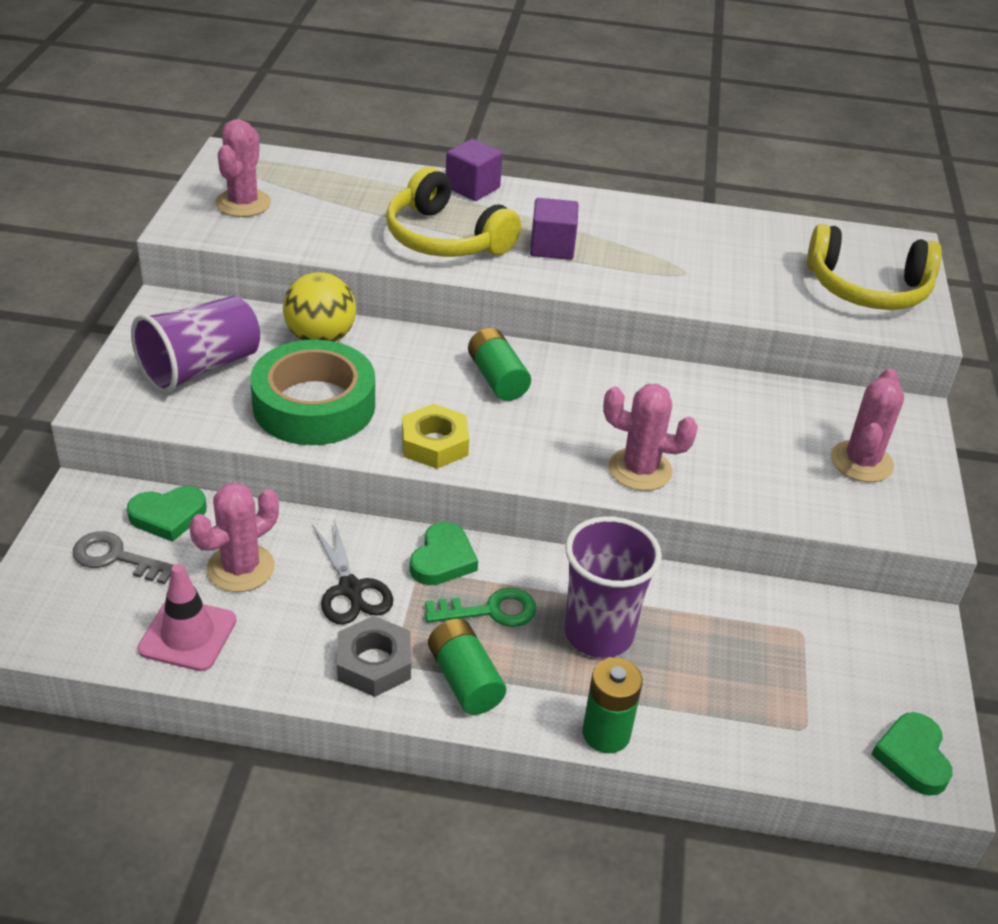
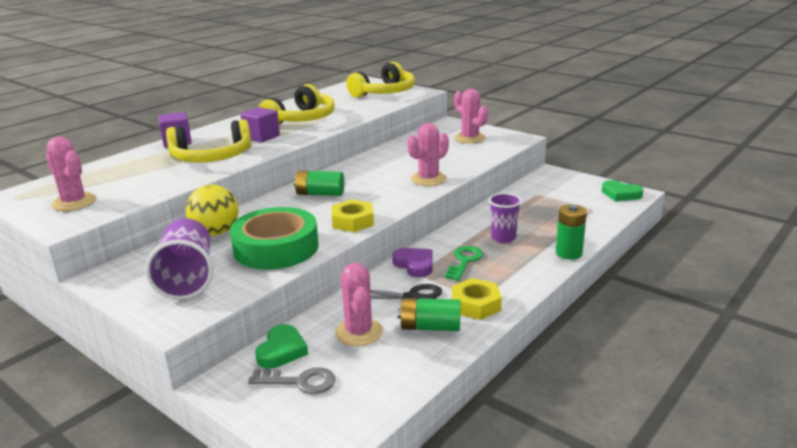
camera: 55 degrees left, 15 degrees down
(116, 558) = (300, 382): grey key -> grey key turned 135 degrees counterclockwise
(188, 635) = (400, 366): pink traffic cone -> none
(374, 663) = (476, 304): grey nut -> yellow nut
(442, 559) = (415, 265): green heart -> purple heart
(464, 680) = (508, 280): green battery -> green battery (430, 327)
(598, 633) = (503, 238): purple cup -> purple cup, size x0.63
(655, 253) = (301, 119): none -> yellow headphones

